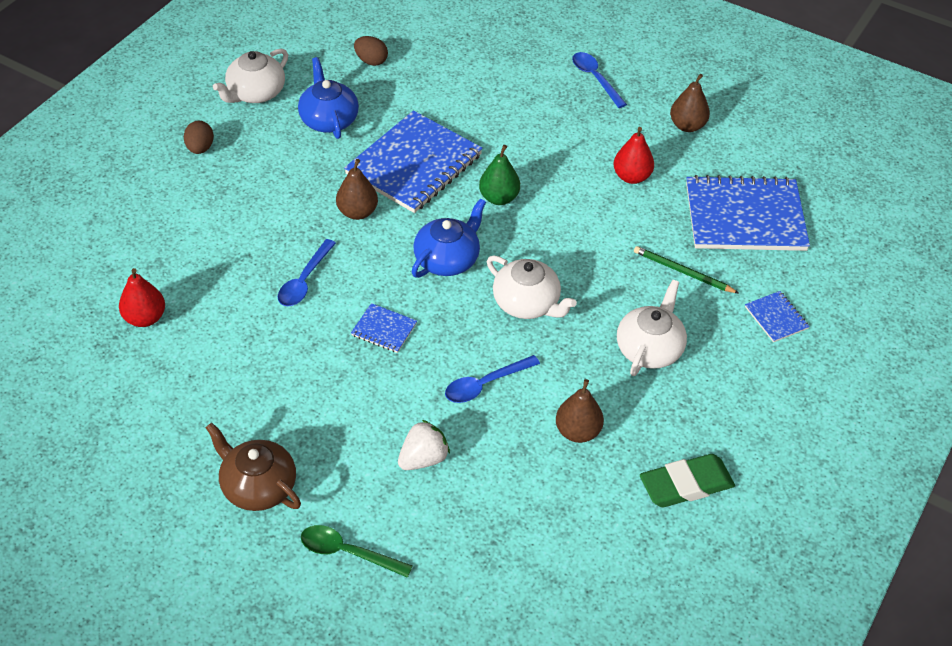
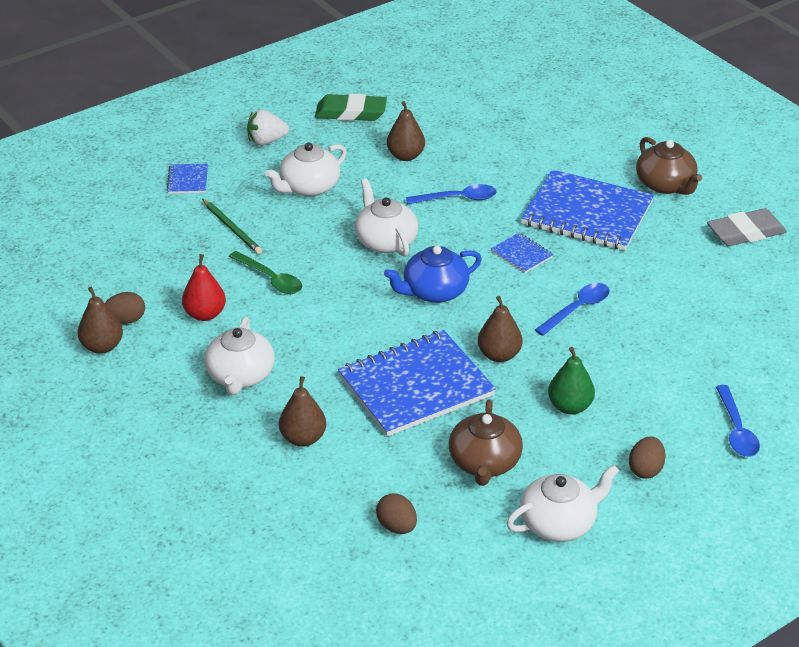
camera: 155 degrees left, 10 degrees down
(145, 318) = (736, 317): red pear -> none
(149, 438) = (746, 232): none -> grey eraser
(329, 120) = (484, 463): blue teapot -> brown teapot
(347, 552) = (612, 138): green spoon -> green spoon (270, 279)
(423, 459) = (532, 169): white strawberry -> white strawberry (266, 141)
(476, 100) = (303, 438): none -> brown pear
(499, 198) = (350, 330): green pear -> green pear (570, 406)
(559, 133) = (240, 376): none -> white teapot
(595, 78) = (150, 426): blue spoon -> blue spoon (736, 430)
(690, 152) = (126, 320): none -> brown egg
(745, 217) = (134, 254): blue notebook -> blue notebook (587, 214)

